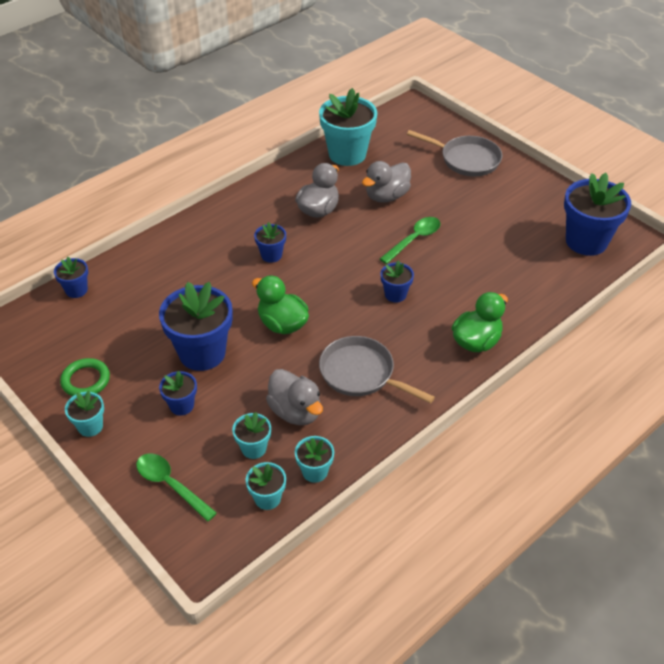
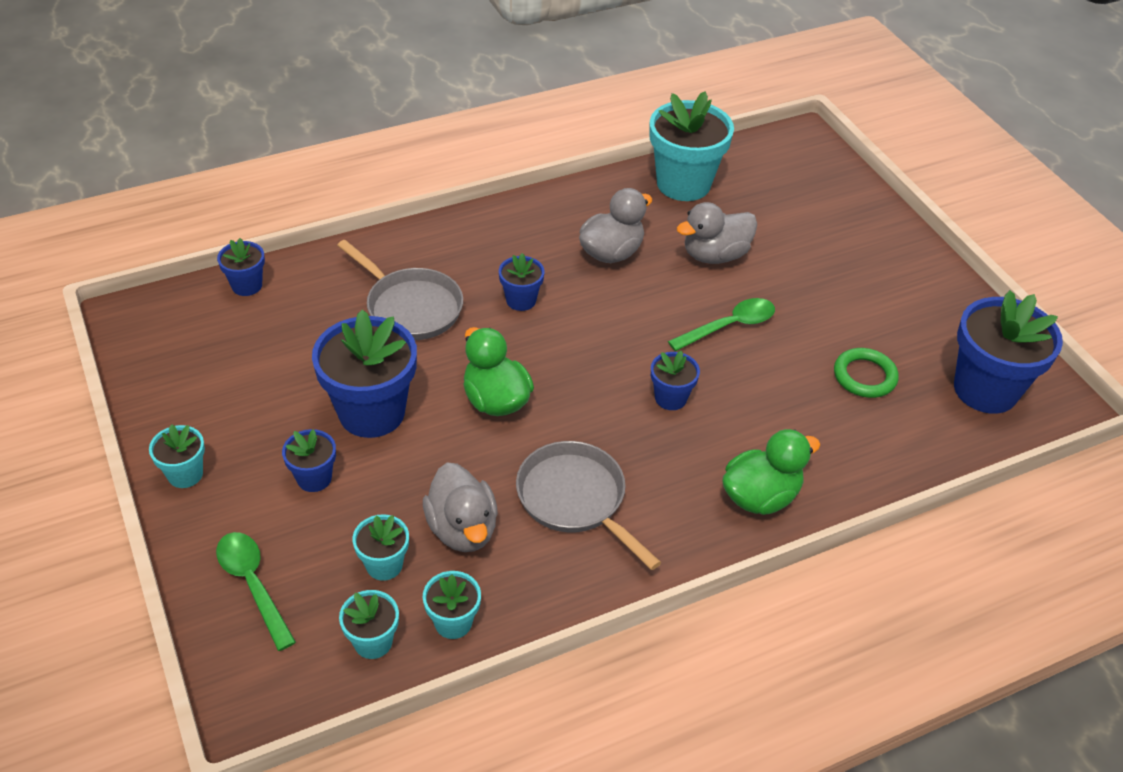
camera: 15 degrees right, 0 degrees up
(86, 380) = (206, 410): green ring -> green ring (864, 376)
(466, 159) = (851, 229): grey pan -> grey pan (410, 307)

